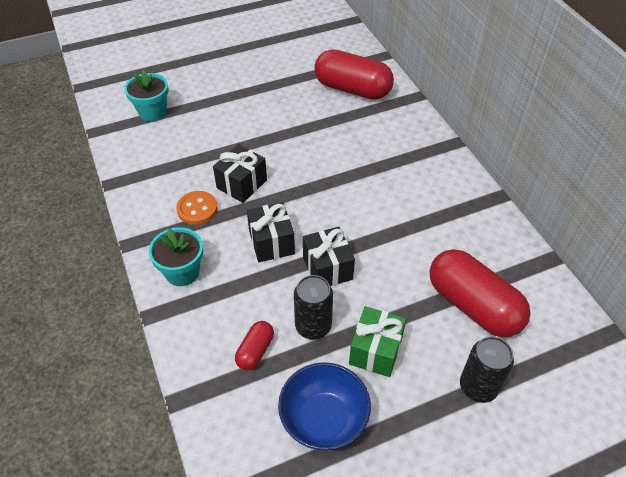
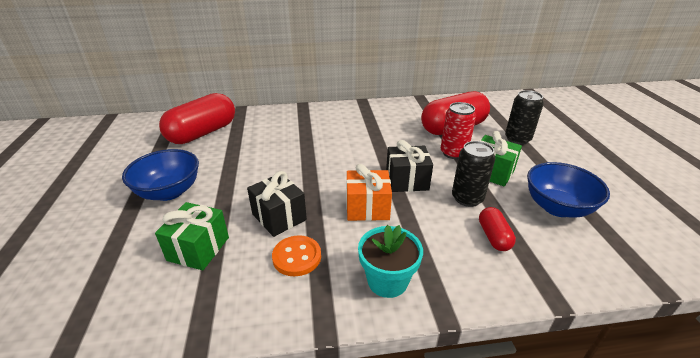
camera: 75 degrees left, 15 degrees down
(152, 112) = (86, 284): turquoise flower pot -> none
(194, 150) = (198, 249): none -> green gift
(255, 107) = (169, 192): none -> blue bowl
(255, 351) = (493, 236): red capsule -> red capsule turned 45 degrees clockwise
(271, 242) = (367, 208): black gift -> orange gift
(405, 309) = (453, 153): none -> red can

